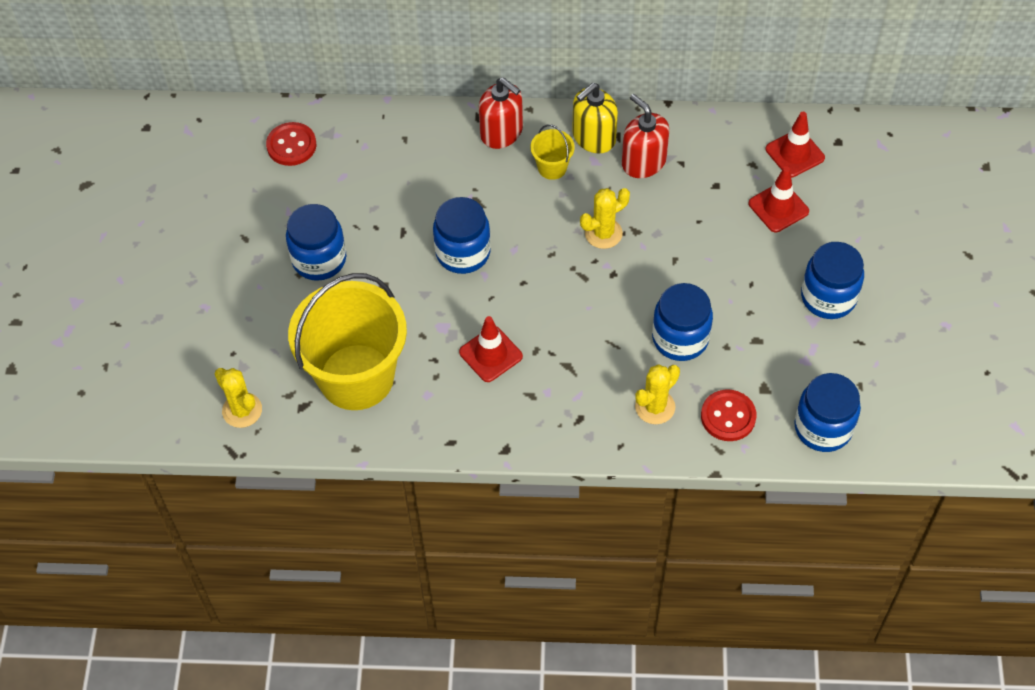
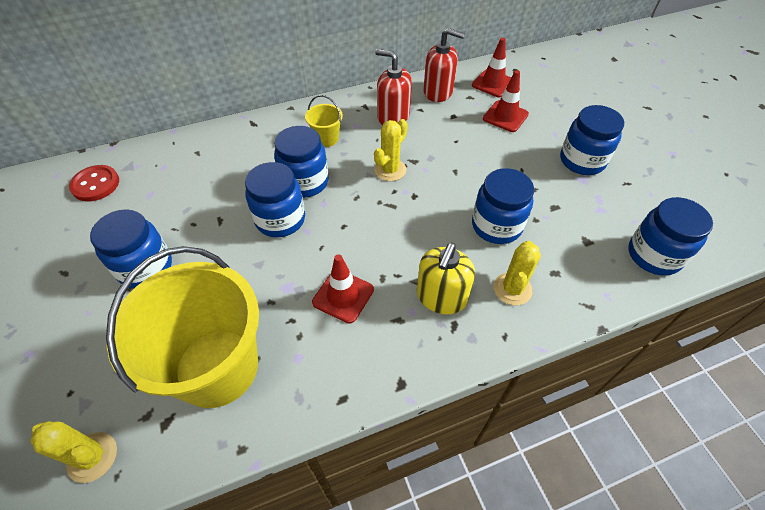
camera: 25 degrees left, 5 degrees down
(501, 132) = (276, 127): red soap dispenser -> red soap dispenser (438, 92)
(505, 217) = (305, 182): none -> blue jar
(593, 137) = (348, 112): yellow soap dispenser -> yellow soap dispenser (441, 297)
(728, 416) = (576, 274): red button -> none

